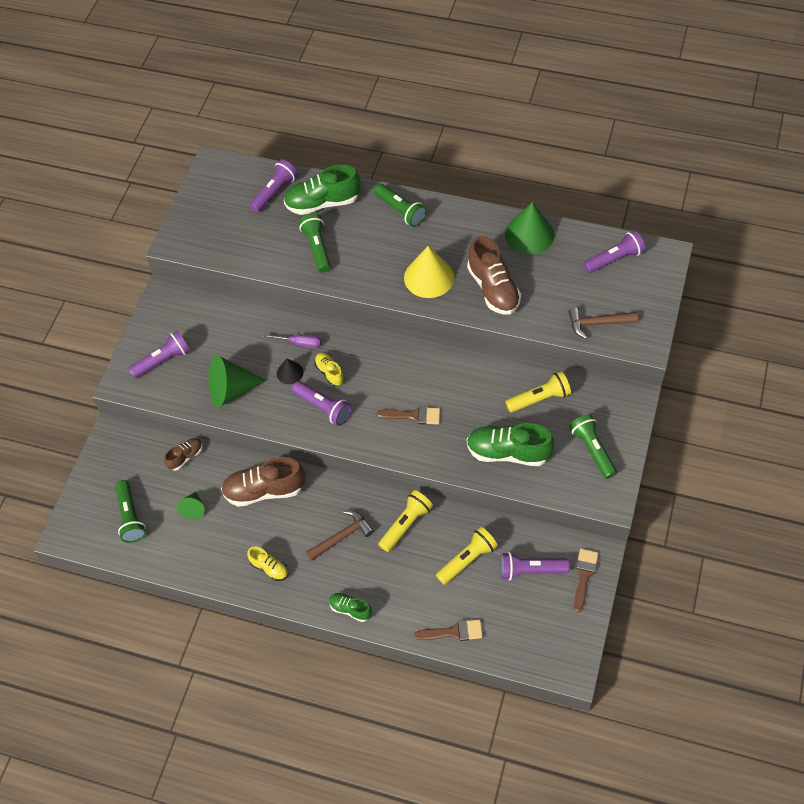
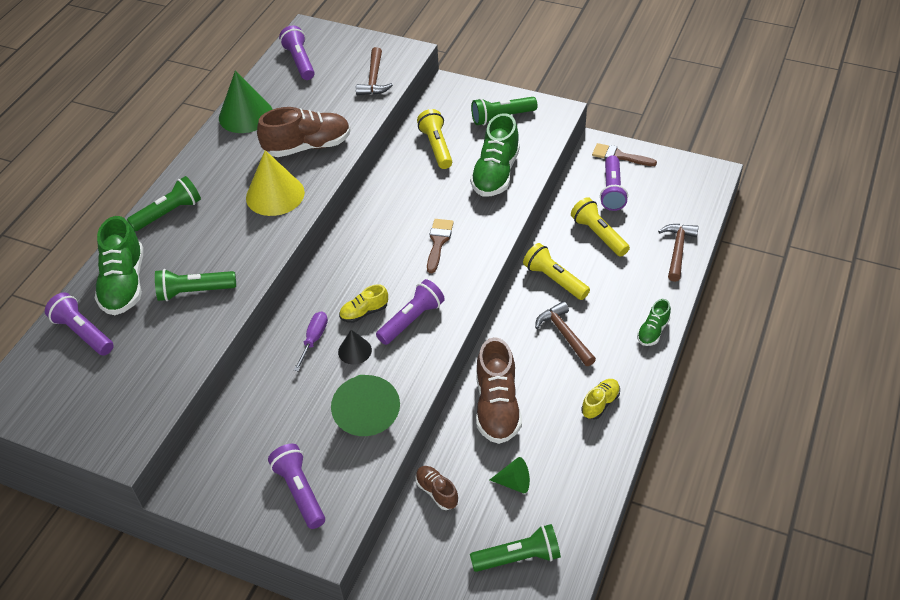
camera: 85 degrees left, 10 degrees down
(453, 632) = (677, 250): brown brush -> brown hammer

